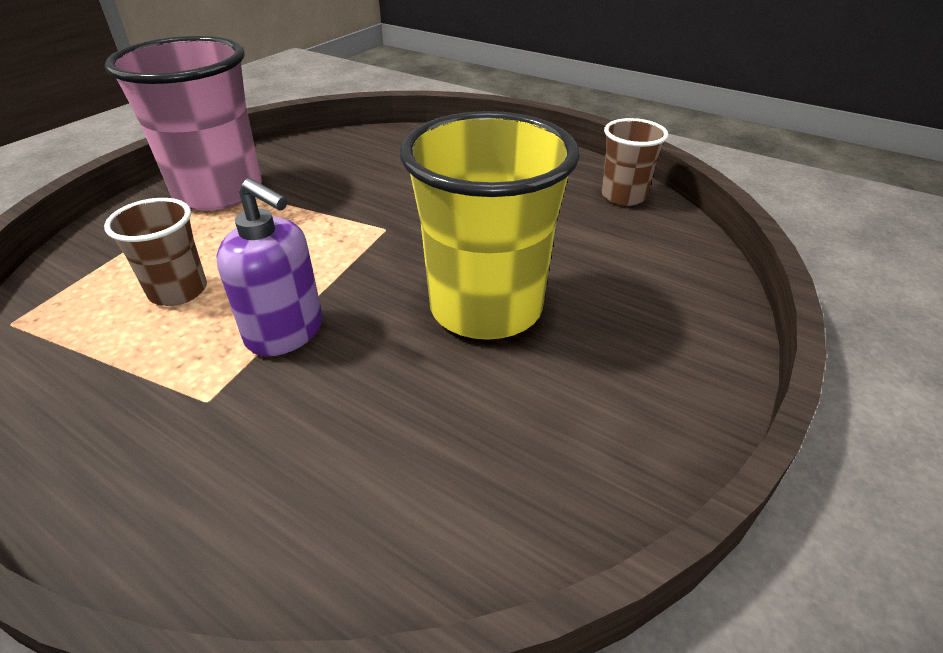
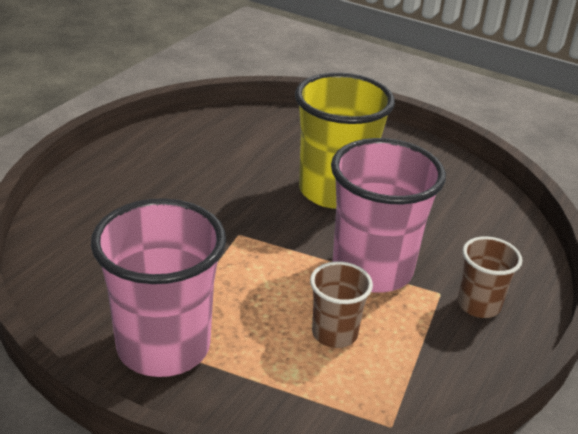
camera: 95 degrees left, 5 degrees down
(285, 332) = (372, 270): purple soap dispenser -> pink cup
(623, 196) = (194, 128): brown cup -> brown cup (478, 305)

